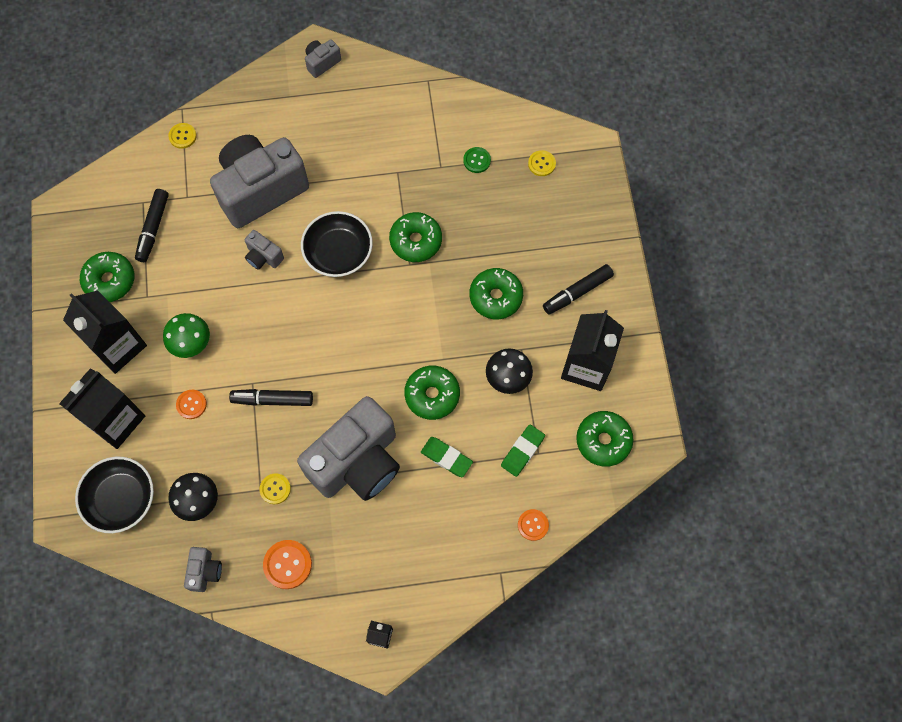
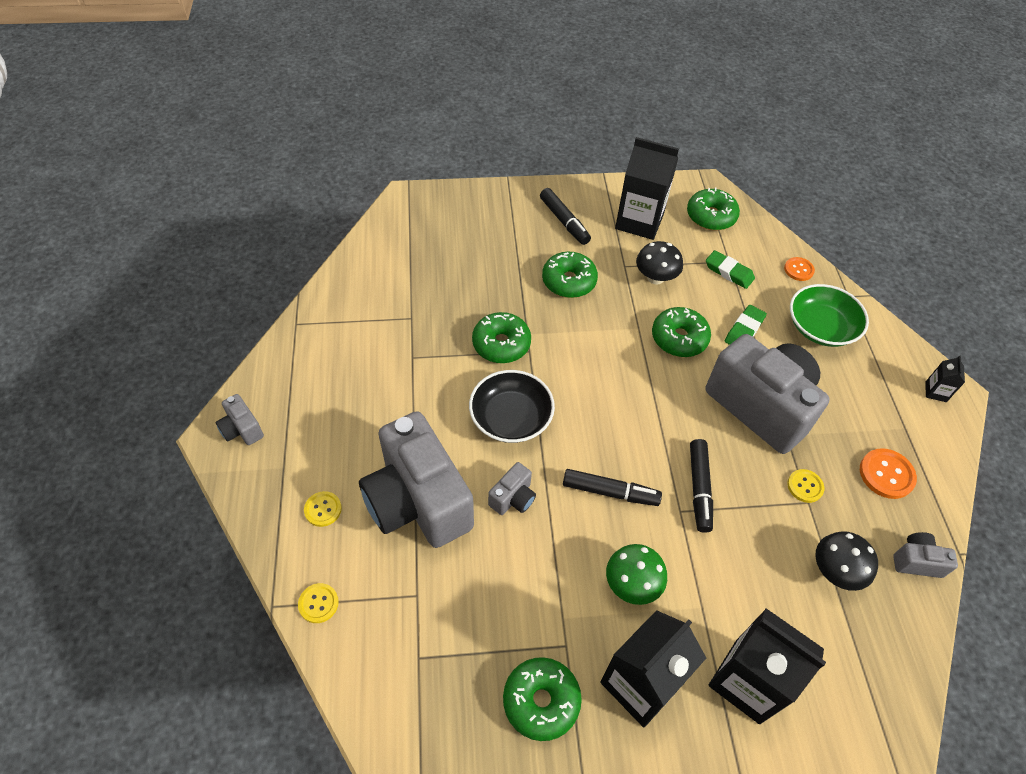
camera: 90 degrees left, 15 degrees down
(121, 498) = (851, 668): black bowl -> none
(153, 228) = (462, 640): black marker -> black marker (610, 492)
(191, 404) = (715, 582): orange button -> none
(455, 535) = (821, 327): none -> green bowl
(477, 160) = (408, 286): green button -> none
(541, 164) = (420, 236): yellow button -> yellow button (323, 509)

